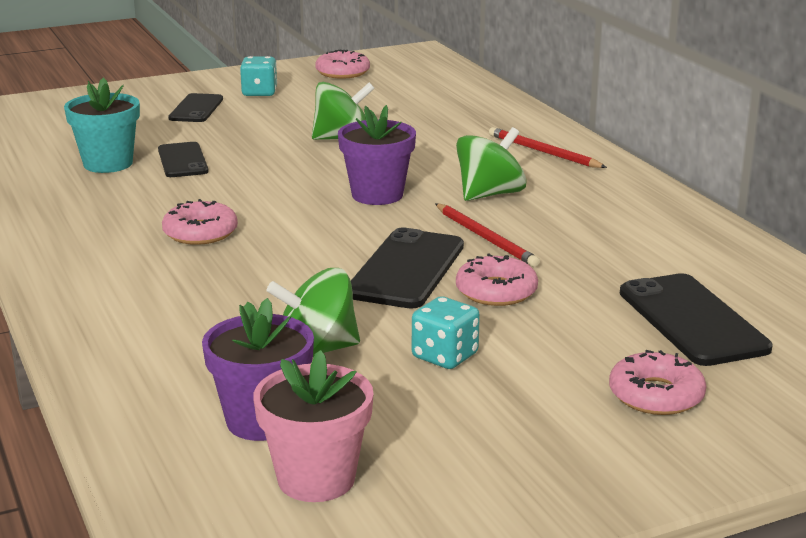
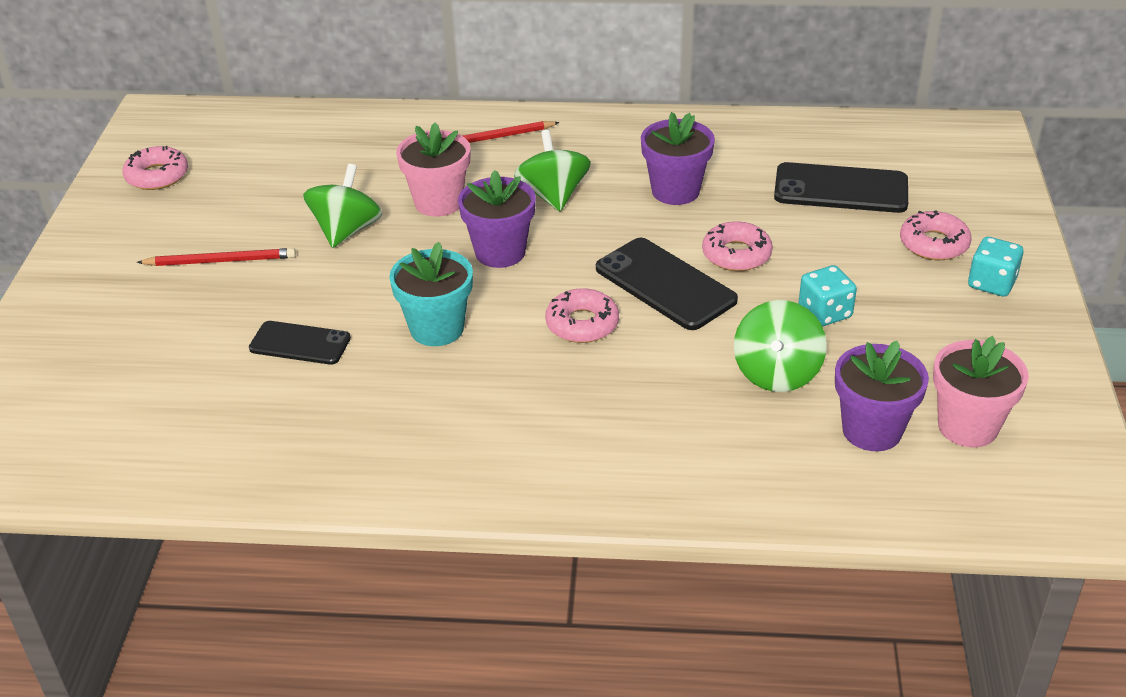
camera: 60 degrees left, 15 degrees up
(108, 164) = (256, 396): turquoise flower pot -> turquoise flower pot (437, 329)
(196, 109) = (154, 298): black phone -> none
(200, 233) = (495, 376): pink donut -> pink donut (582, 324)
(259, 92) = (154, 243): turquoise dice -> turquoise dice (991, 283)
(422, 158) = (438, 202): none -> pink flower pot
(486, 238) = (637, 227): red pencil -> red pencil (221, 261)
(569, 241) = (675, 191): none -> purple flower pot

